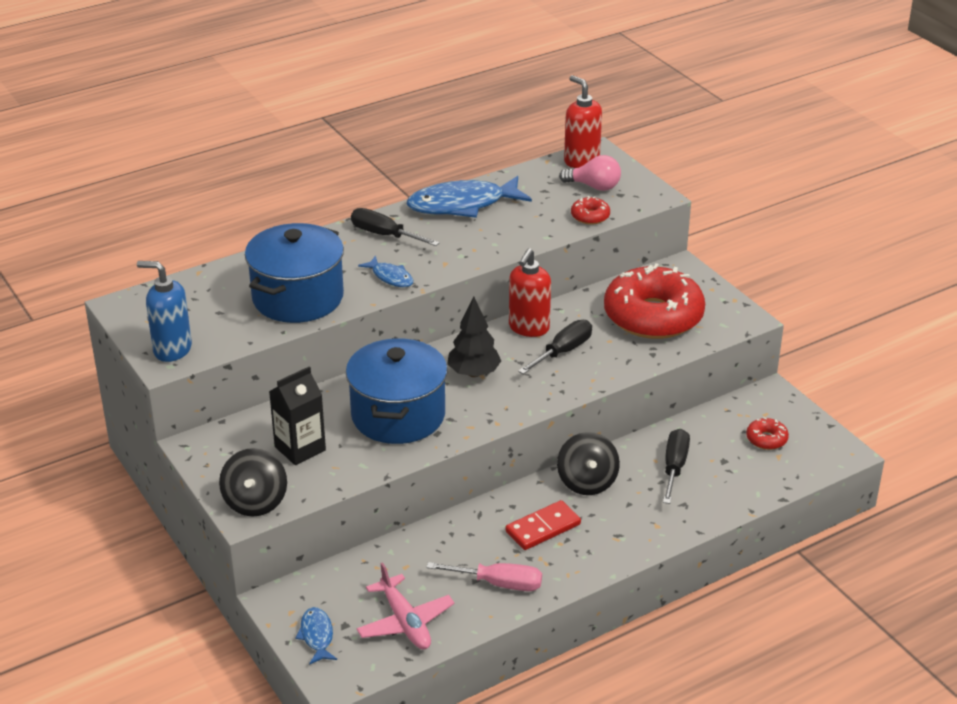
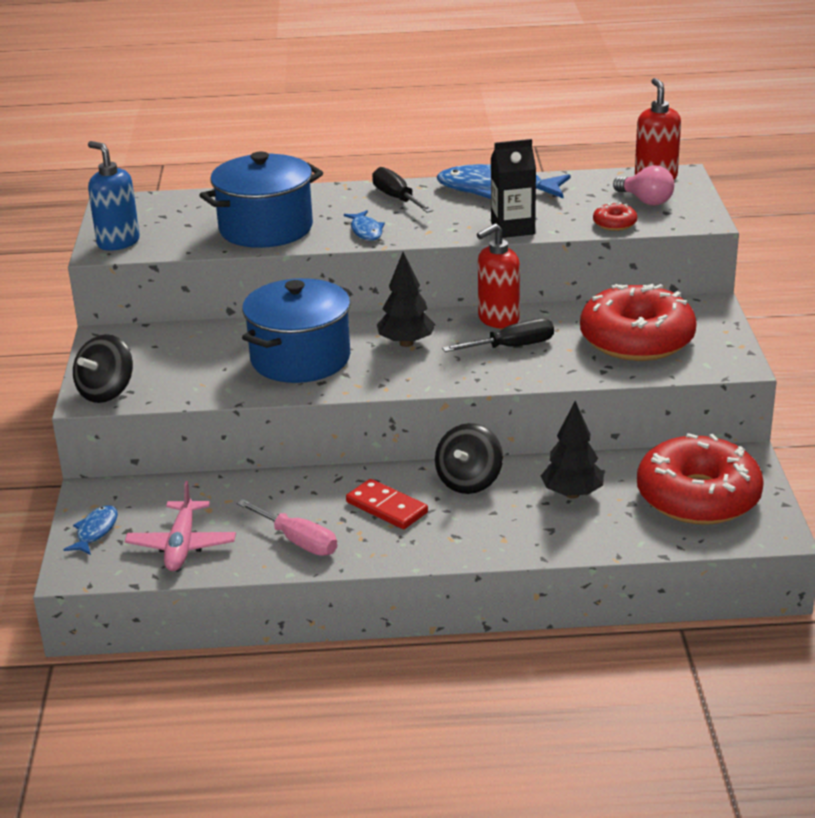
camera: 30 degrees right, 5 degrees down
(300, 448) = (187, 362): black carton -> black carton (512, 228)
(543, 528) = (387, 507): red domino -> red domino turned 45 degrees clockwise
(674, 467) = (572, 494): black screwdriver -> black tree
(766, 439) = (698, 497): red donut -> red donut, size x2.50

